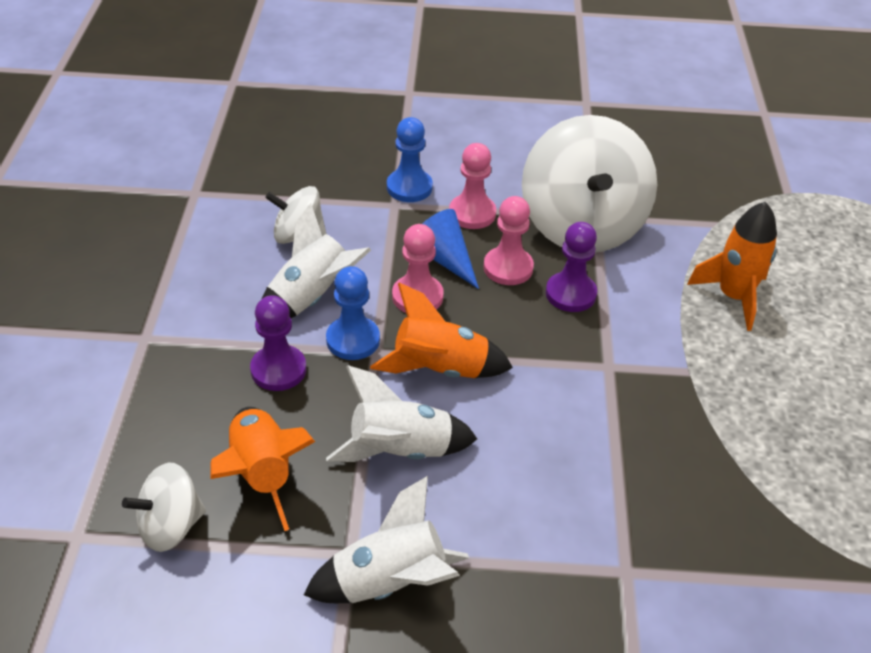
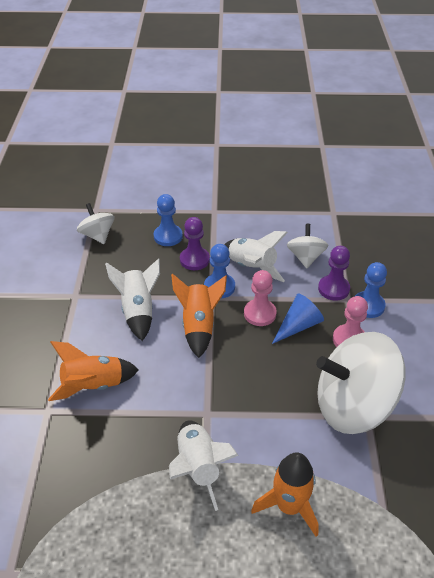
camera: 90 degrees right, 0 degrees up
(203, 407) = (168, 236): none -> blue pawn
(262, 474) = (125, 261): orange rocket -> orange rocket (93, 385)
(390, 582) = (56, 310): white rocket -> white rocket (198, 467)
(508, 268) = (295, 359): pink pawn -> none
(570, 294) = (275, 395): purple pawn -> purple pawn (333, 289)

